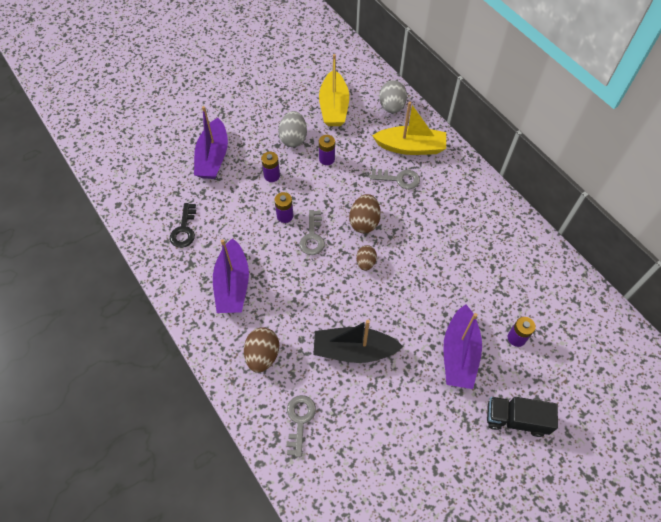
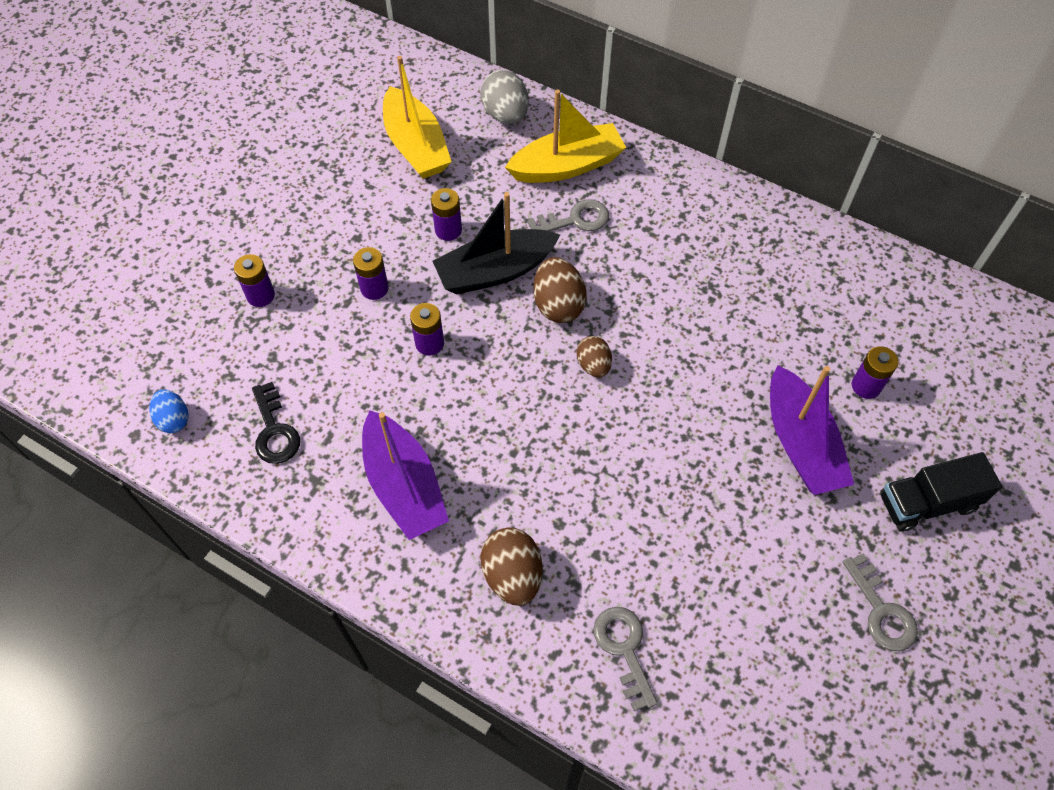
camera: 25 degrees left, 0 degrees up
(139, 204) = (174, 419): none -> blue egg
(213, 157) = (260, 295): purple boat -> purple battery
(293, 138) = (377, 217): grey egg -> none
(312, 237) = (491, 359): grey key -> grey key (881, 611)
(354, 350) = (647, 505): black boat -> black boat (495, 271)

